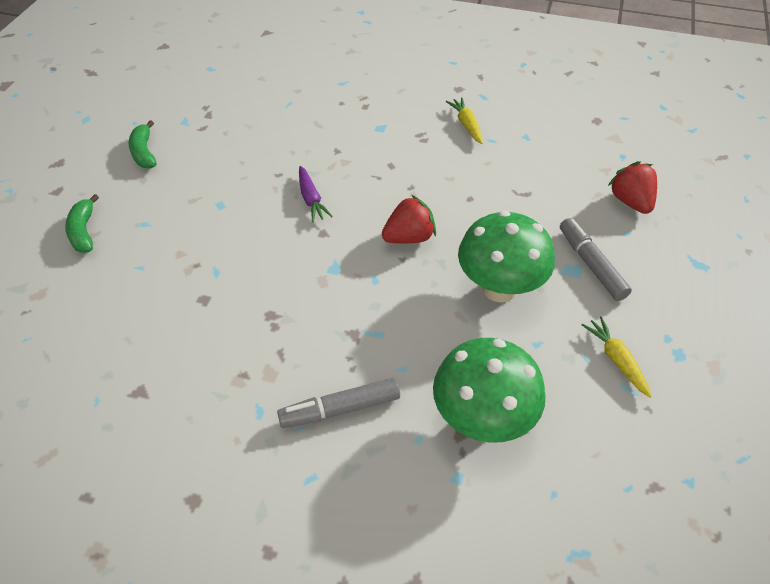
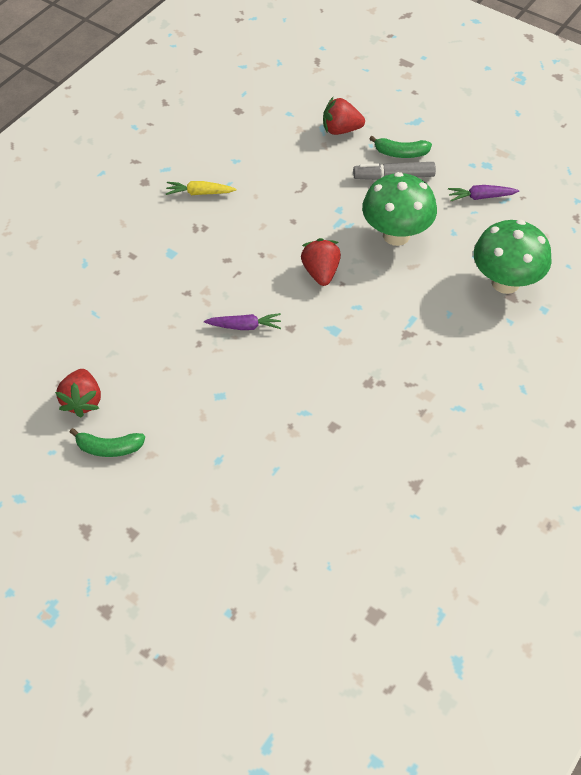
camera: 70 degrees left, 5 degrees up
(84, 231) = (207, 511): green banana -> green banana (401, 153)
(190, 124) = (82, 401): none -> red strawberry
(340, 409) = (472, 358): grey marker -> none
(616, 359) = (480, 197): yellow carrot -> purple carrot

